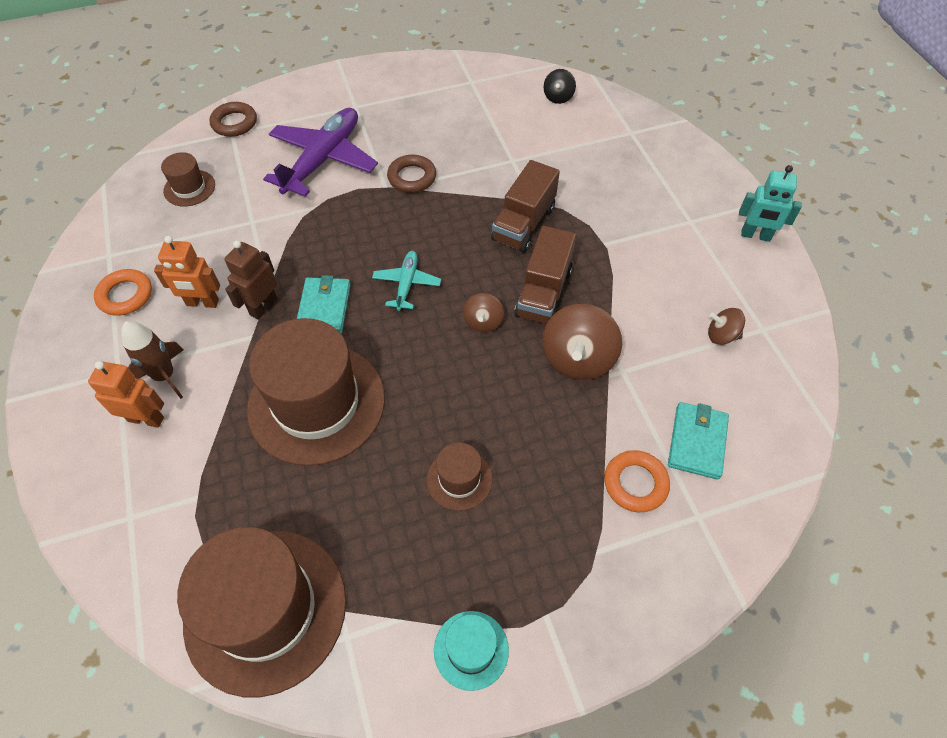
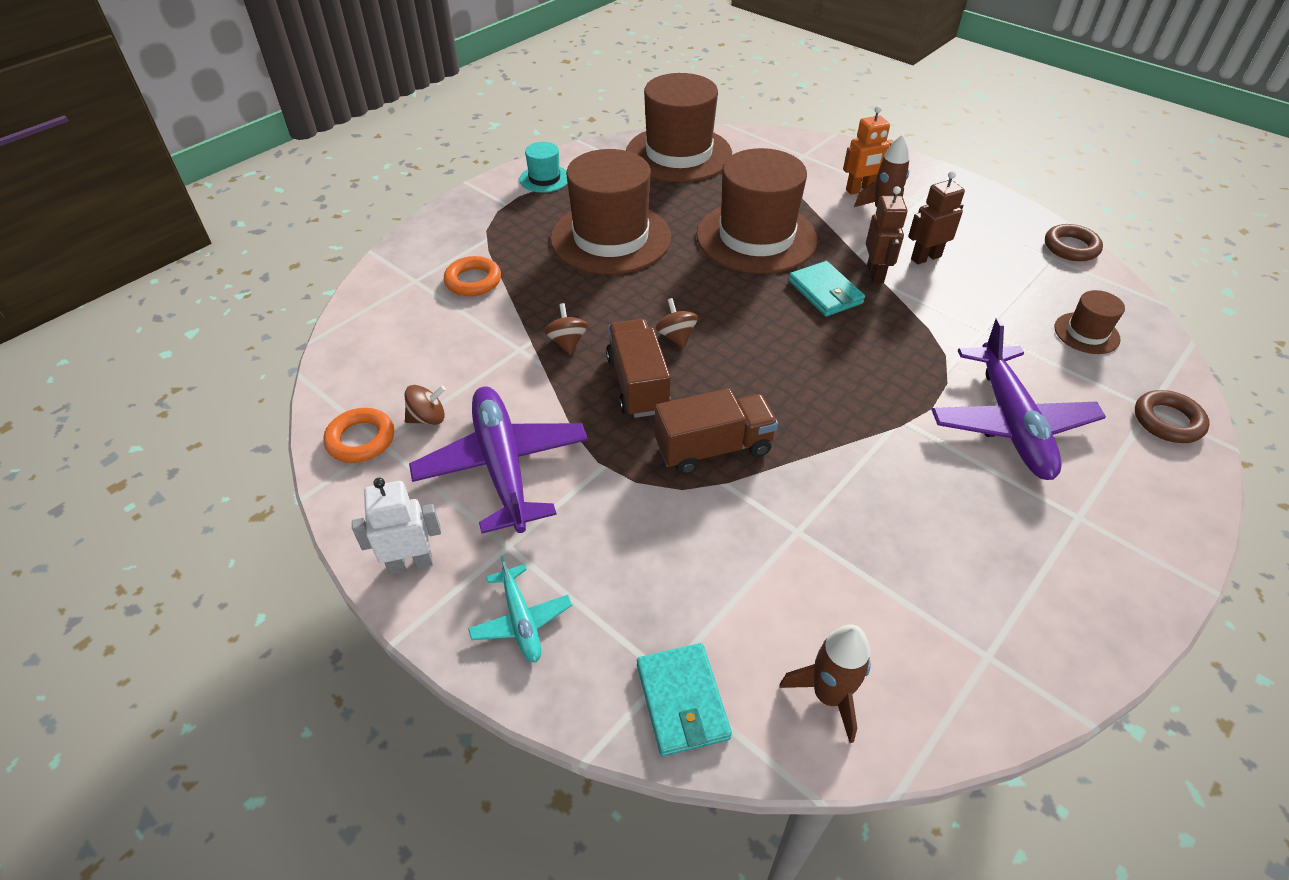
camera: 150 degrees right, 10 degrees down
(125, 295) = (989, 239): orange ring -> orange ring (361, 439)
(202, 303) = (925, 257): orange robot -> brown robot
(407, 284) = (776, 338): turquoise plane -> turquoise plane (521, 621)
(412, 177) = (891, 447): brown ring -> brown ring (1071, 247)
(459, 479) = (610, 238): brown hat -> brown hat, size x2.20
(523, 223) = (713, 448): brown truck -> brown truck turned 75 degrees clockwise
(558, 97) = (829, 696): black spinning top -> brown rocket
(577, 359) = (567, 342): brown spinning top -> brown spinning top, size x0.54
(675, 273) = (502, 465): none -> purple plane
(697, 442) = (429, 323): turquoise wallet -> turquoise wallet (682, 701)
(755, 235) = (410, 563): turquoise robot -> white robot

